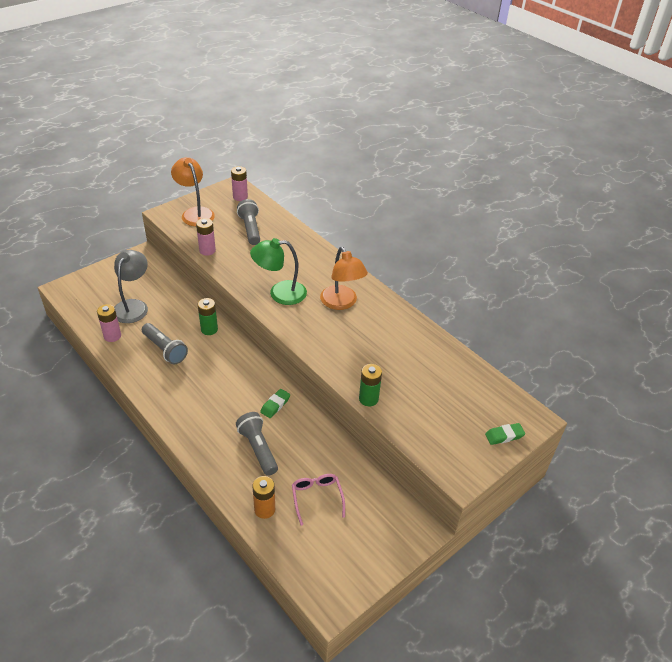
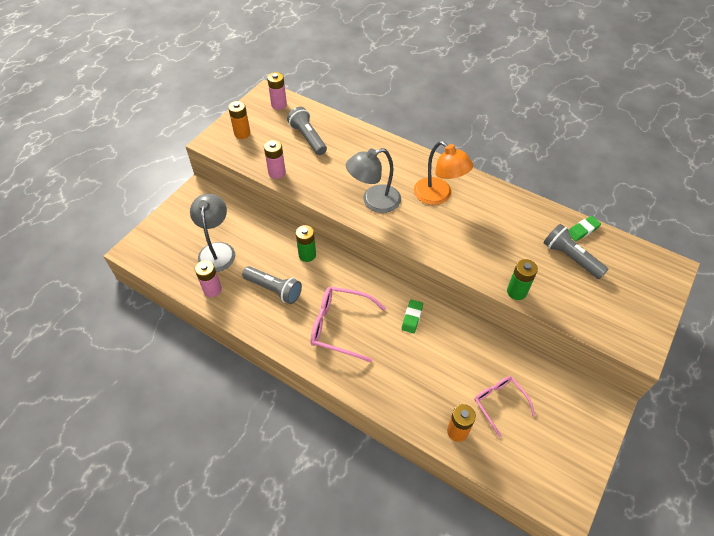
camera: 15 degrees left, 10 degrees up
(195, 213) = (242, 133): orange lamp -> orange battery
(206, 394) = (340, 326): none -> pink glasses
(258, 448) = (419, 369): grey flashlight -> grey flashlight (570, 258)
(280, 293) = (374, 201): green lamp -> grey lamp
(504, 436) = (655, 293): green eraser -> green eraser (582, 230)

